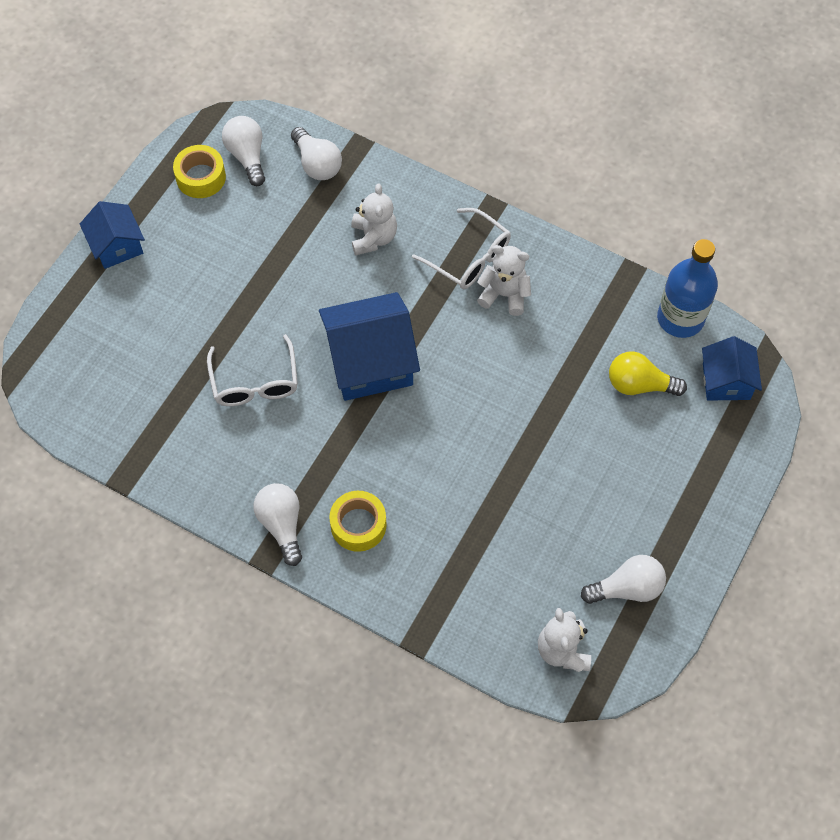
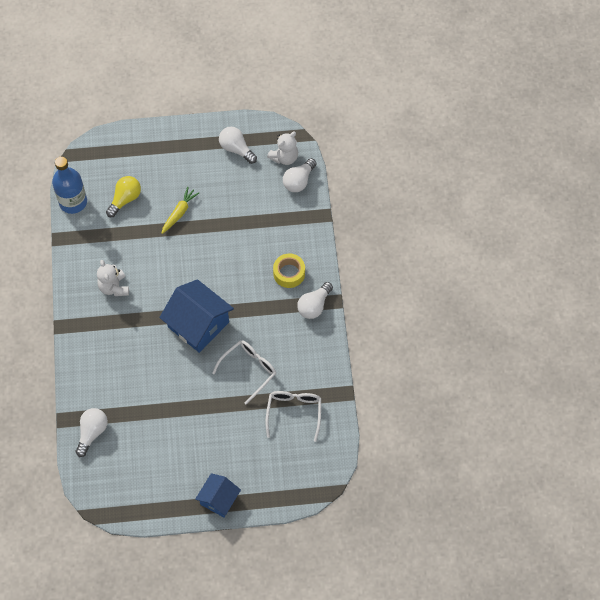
camera: 125 degrees left, 0 degrees up
(201, 177) = (143, 488): yellow tape -> none
(247, 156) = (112, 473): white light bulb -> white light bulb (299, 181)
(373, 238) = (122, 371): white teddy bear -> none
(468, 257) = (102, 318): white glasses -> white glasses (294, 413)
(566, 441) = (179, 213): none -> yellow carrot
(639, 385) = (125, 199): yellow light bulb -> yellow light bulb turned 120 degrees counterclockwise
(726, 381) = (97, 165): blue house -> none

